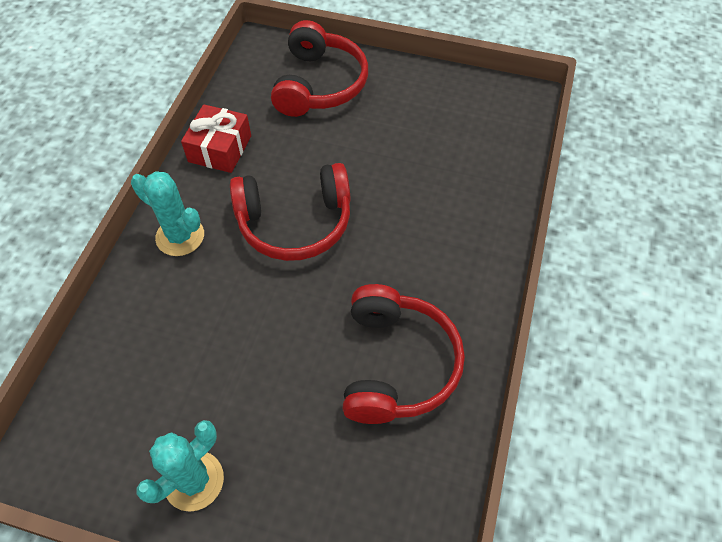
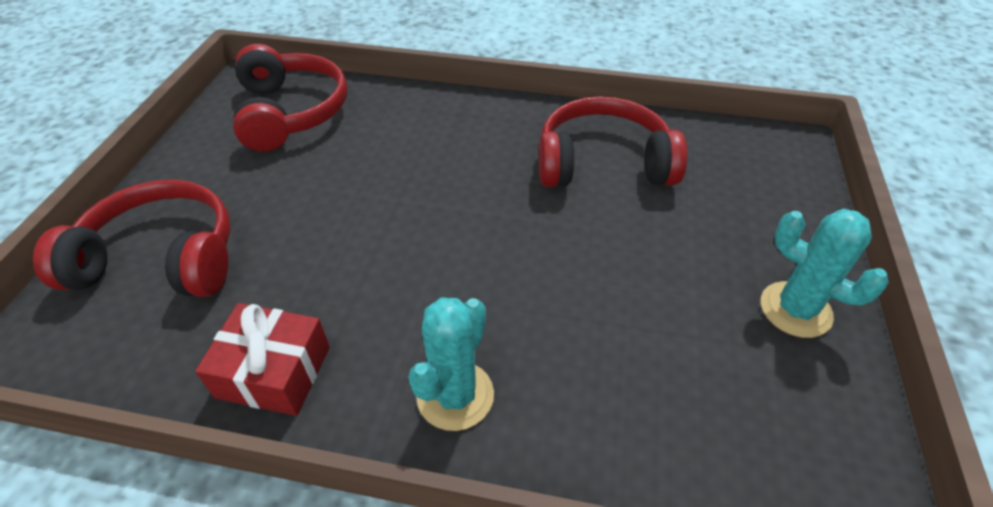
camera: 95 degrees left, 10 degrees down
(295, 223) = (427, 259): red headphones -> red headphones (291, 112)

